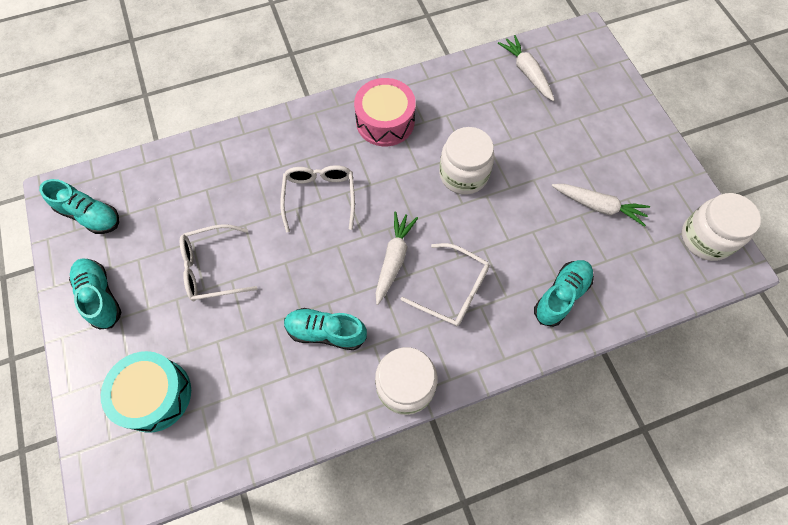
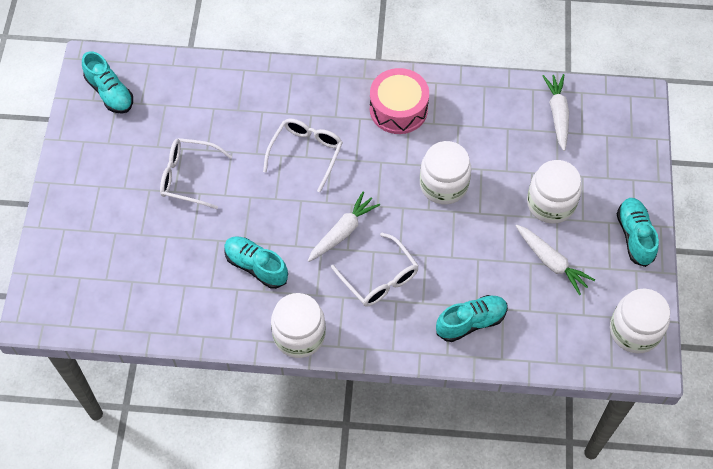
camera: 25 degrees right, 5 degrees down
(100, 296) = (91, 163): turquoise shoe -> turquoise shoe (634, 236)
(155, 395) = (101, 257): turquoise drum -> none
(566, 152) = (551, 203): none -> white jar

